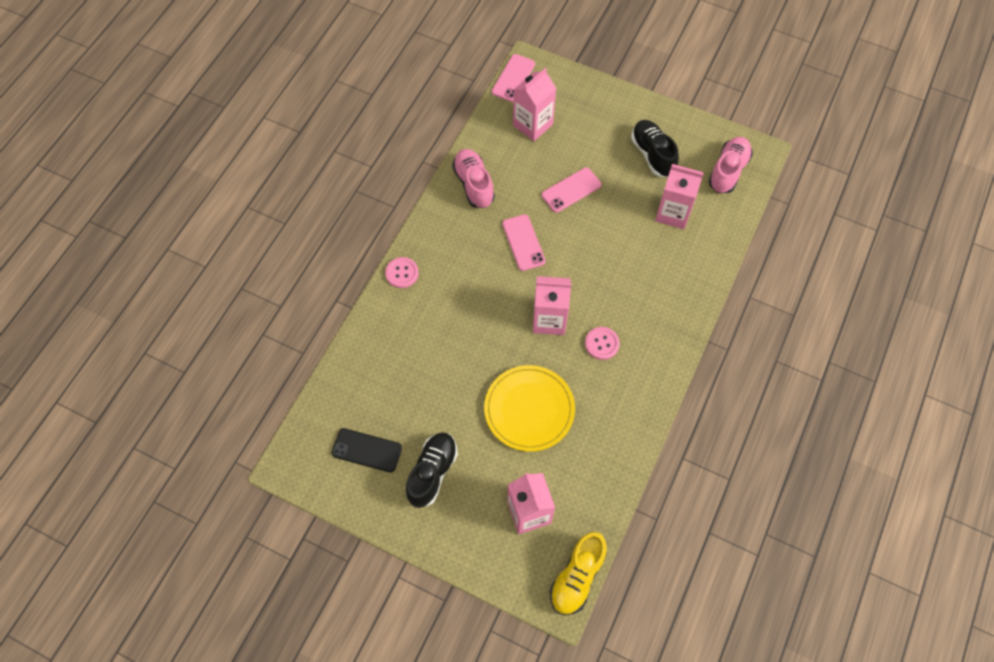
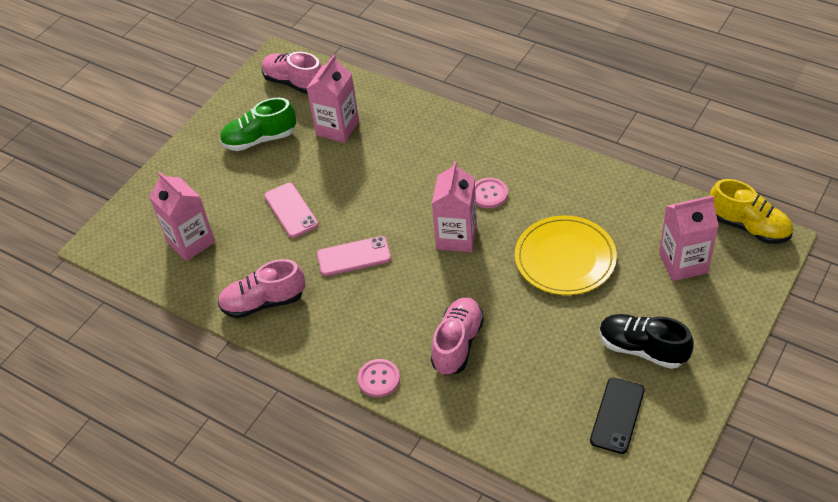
camera: 80 degrees left, 15 degrees down
(436, 327) = (457, 344): none -> pink shoe
(513, 78) = (115, 258): pink phone -> none
(652, 154) = (260, 139): black shoe -> green shoe

